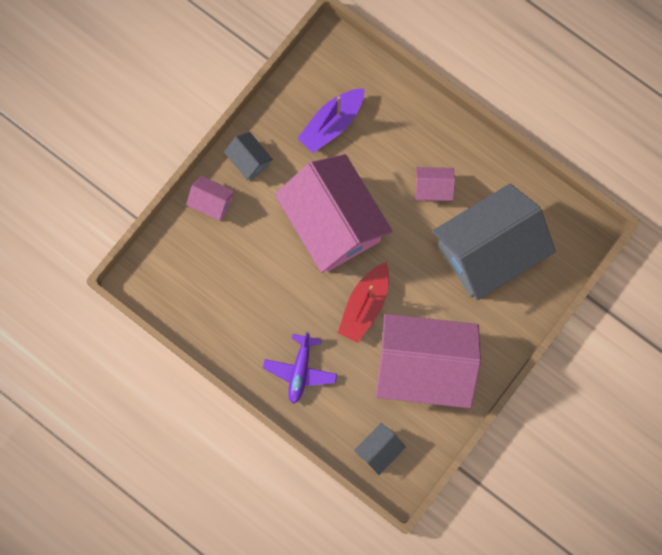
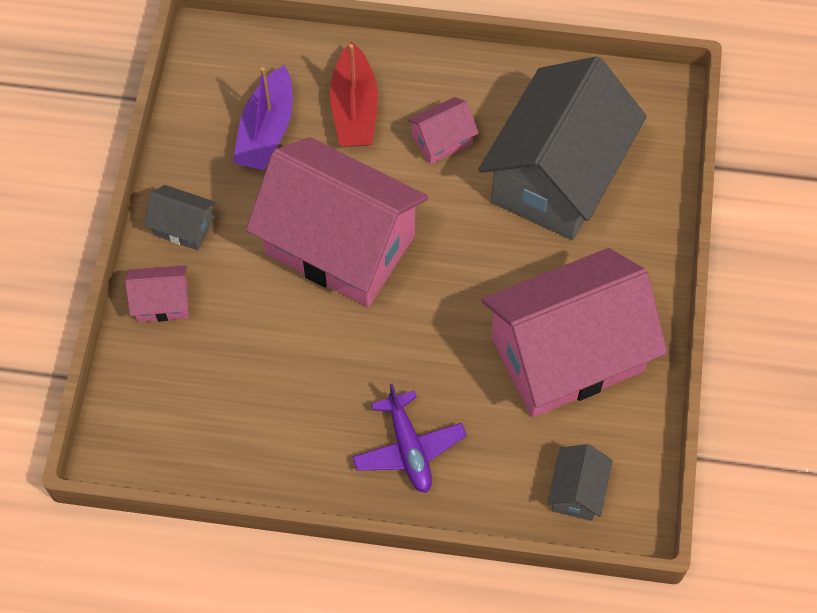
camera: 30 degrees left, 15 degrees down
(364, 305) = (443, 322): red boat -> red boat (354, 109)

